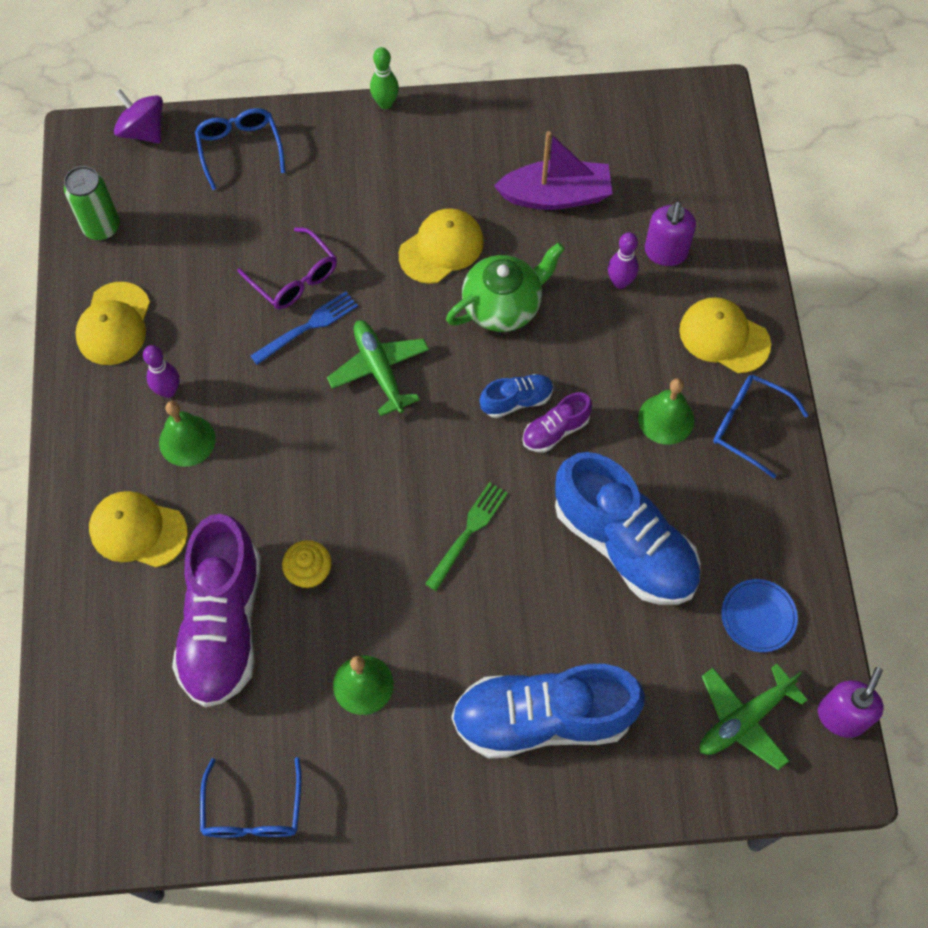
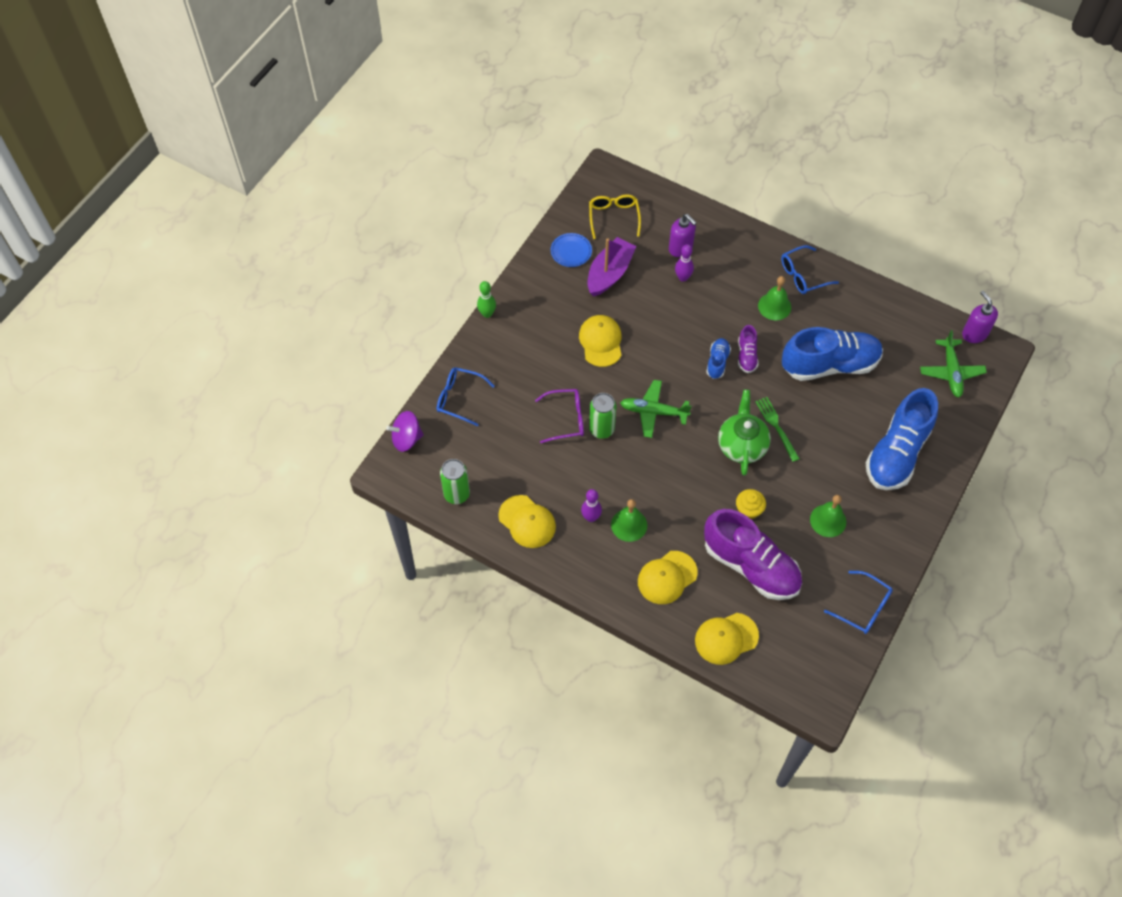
camera: 55 degrees left, 5 degrees down
(308, 326) = (601, 429): blue fork -> green can
(503, 306) = (657, 335): green teapot -> green teapot (742, 445)
(649, 149) = (614, 217): none -> yellow glasses
(724, 337) = (747, 255): yellow cap -> yellow cap (726, 638)
(758, 617) = (904, 334): blue plate -> blue plate (571, 251)

